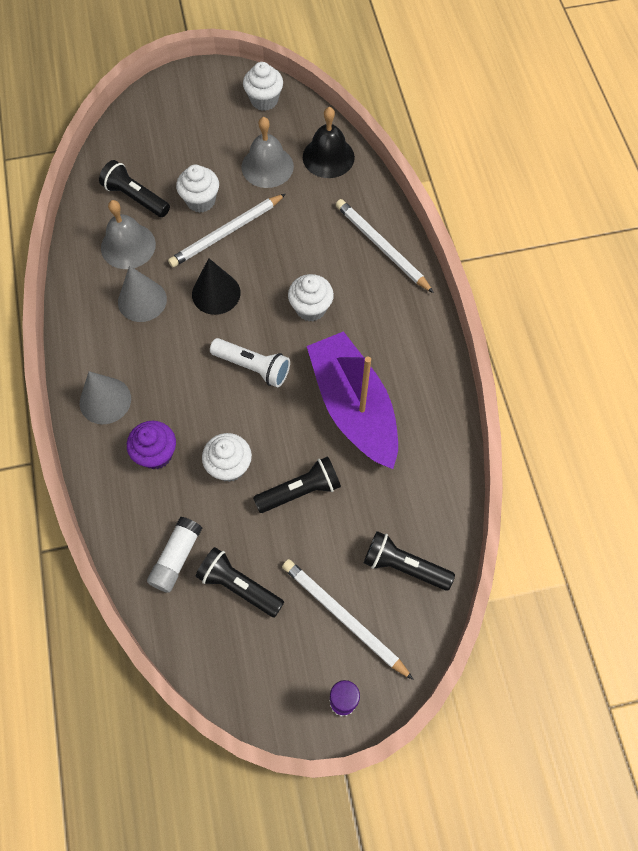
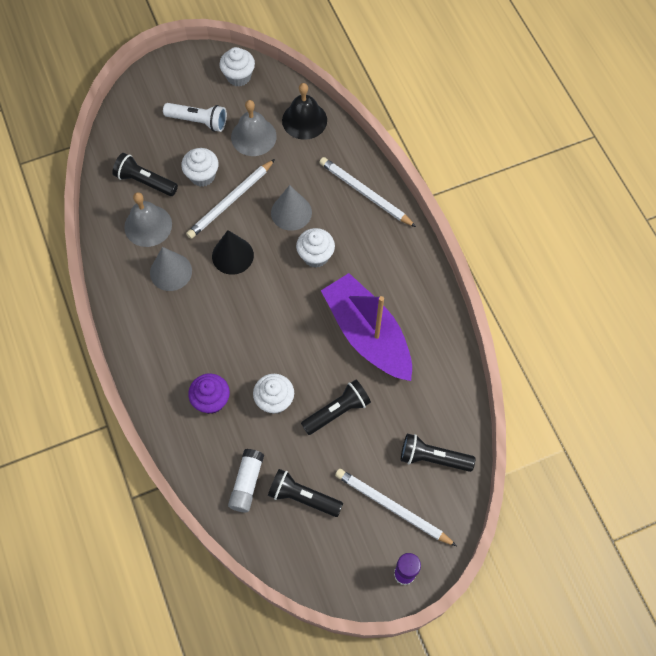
camera: 10 degrees left, 0 degrees up
(105, 400) = (158, 363): grey cone -> grey cone (291, 212)
(253, 367) = (277, 314): white flashlight -> white flashlight (198, 121)

